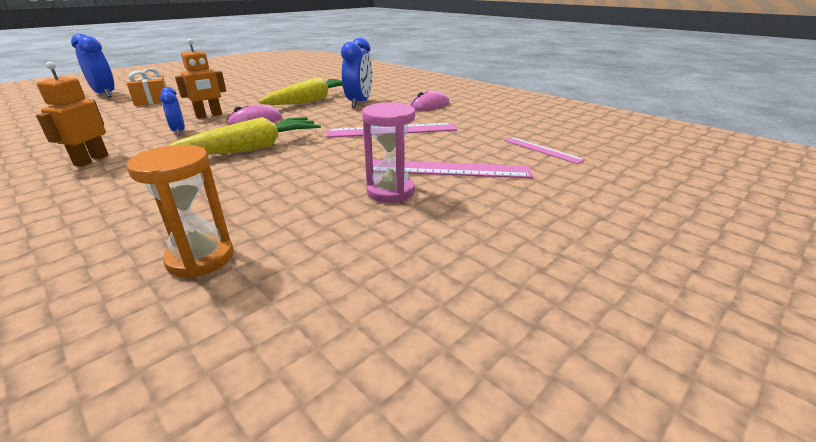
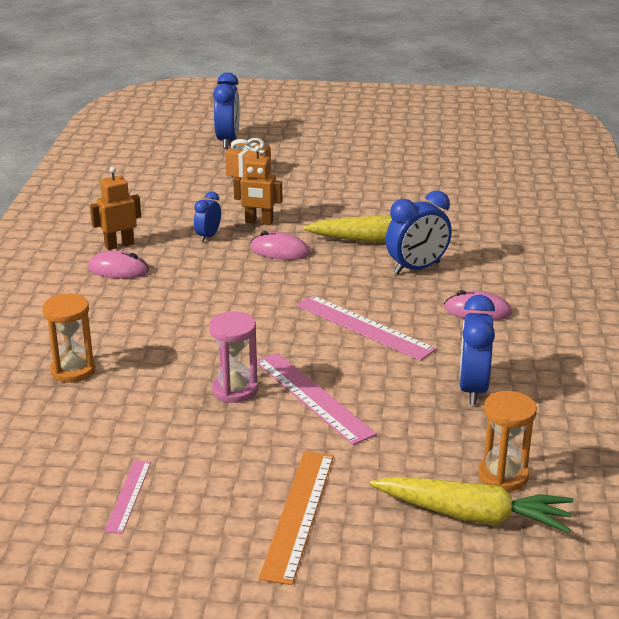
camera: 50 degrees right, 0 degrees up
(119, 173) = (118, 269): none -> pink mouse
(251, 148) = (224, 288): yellow carrot -> yellow carrot (473, 516)
(508, 129) = (472, 389): none -> blue clock
(542, 150) = (436, 428): pink ruler -> pink ruler (128, 496)
(618, 232) = (298, 514): none -> orange ruler
(619, 151) = (503, 476): none -> orange hourglass

